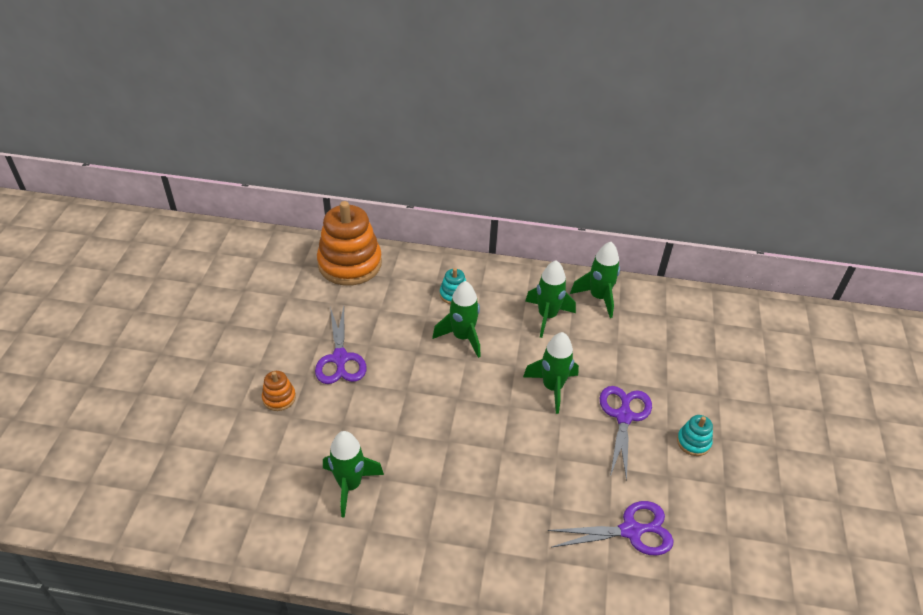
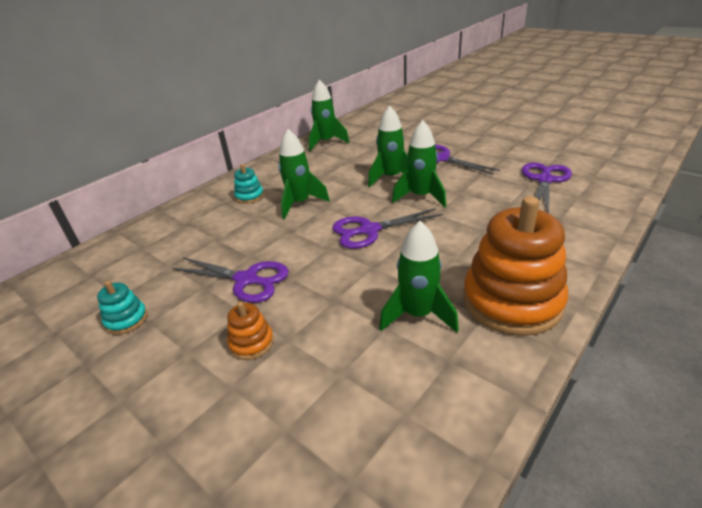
camera: 55 degrees left, 10 degrees down
(350, 264) = (136, 243): orange stacking toy -> orange stacking toy (511, 301)
(446, 408) = (369, 230): none -> purple scissors
(547, 316) = (321, 164): green rocket -> green rocket (420, 197)
(693, 442) = (479, 142): turquoise stacking toy -> turquoise stacking toy (126, 320)

